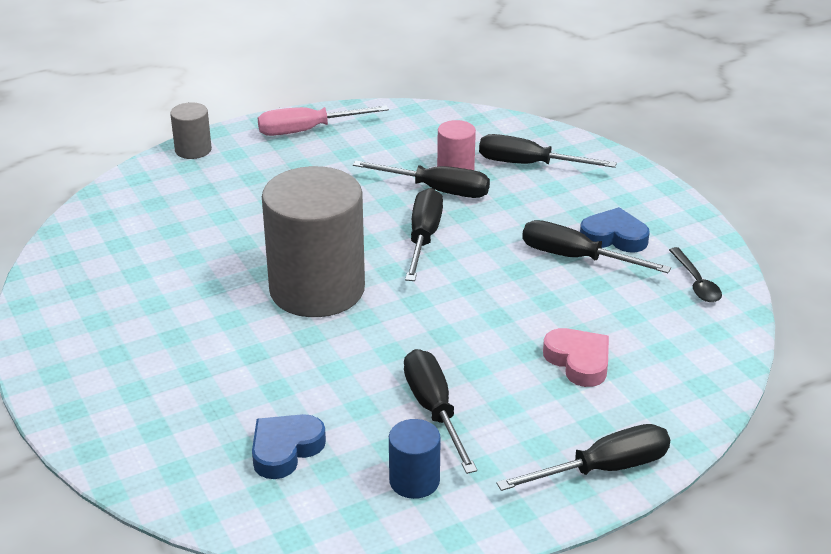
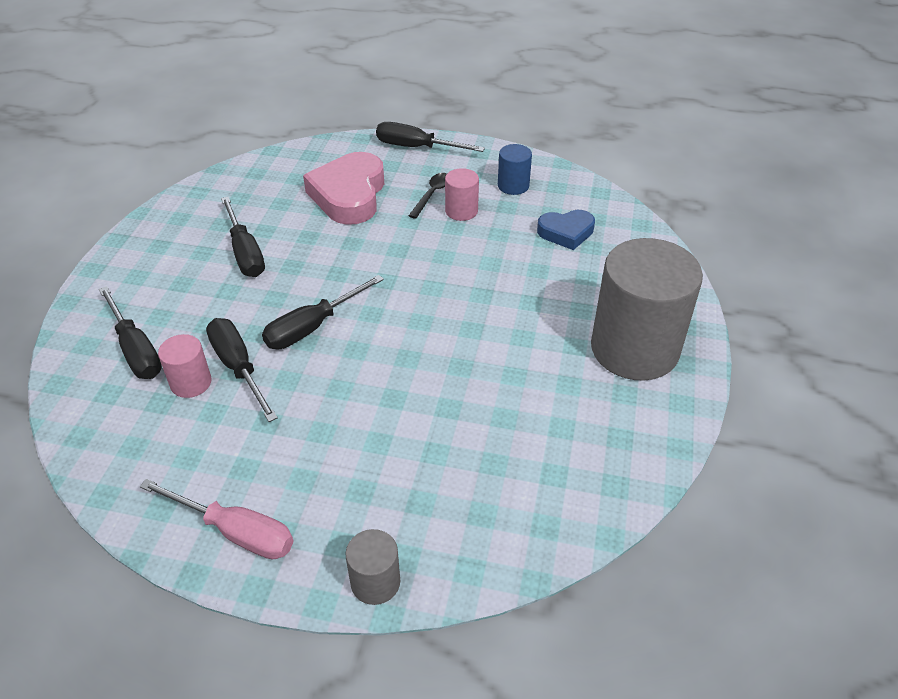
camera: 140 degrees left, 10 degrees up
(317, 289) = (438, 327): grey cylinder -> grey cylinder (634, 349)
(434, 410) = (461, 211): black screwdriver -> pink cylinder
(578, 361) = (349, 195): pink heart -> pink heart, size x1.71
(614, 237) = (197, 253): blue heart -> none
(696, 282) = (212, 200): black spoon -> black spoon (432, 194)

